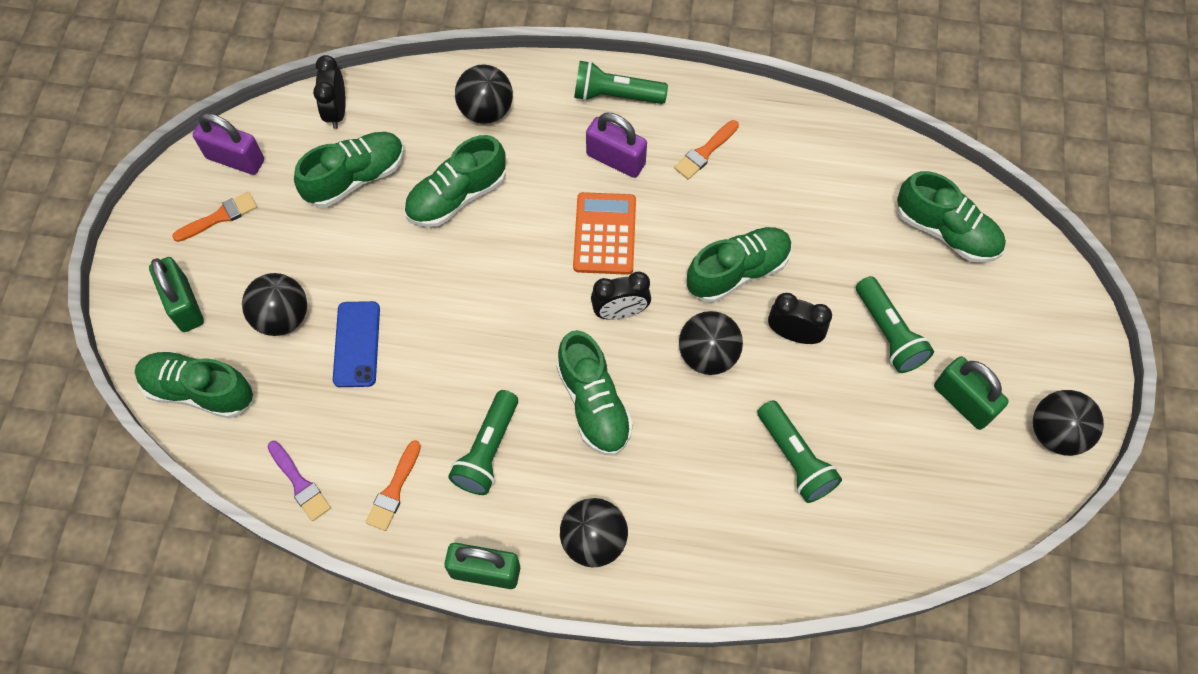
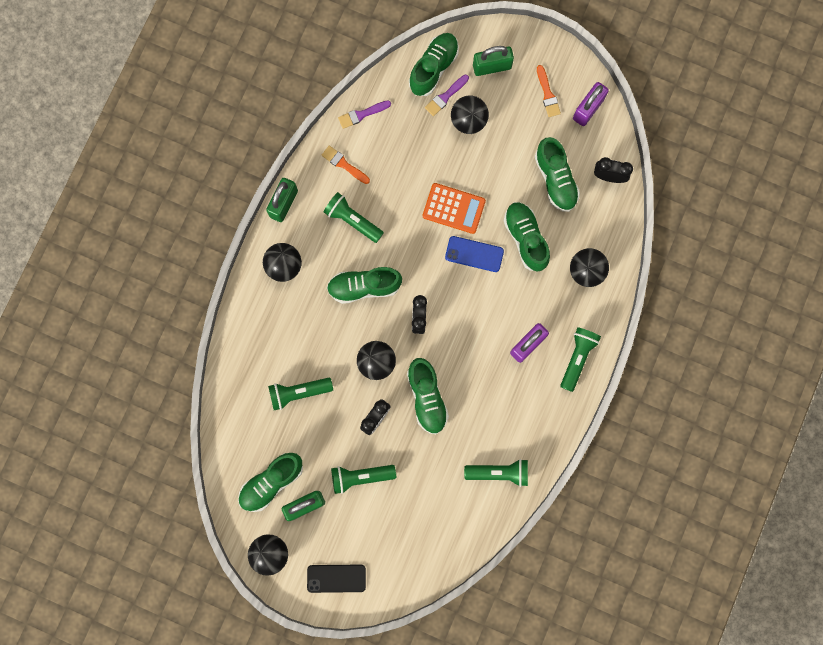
camera: 105 degrees right, 15 degrees up
(247, 360) = (445, 96): none -> purple brush
(356, 344) = (439, 160): blue phone -> blue phone (474, 254)
(604, 234) = (475, 323): orange calculator -> orange calculator (454, 208)
(705, 152) = (518, 404): orange brush -> none
(810, 154) = (499, 472): none -> green flashlight
(946, 231) = (420, 540): green shoe -> green shoe (271, 482)
(1048, 329) = (336, 578): none -> black phone

